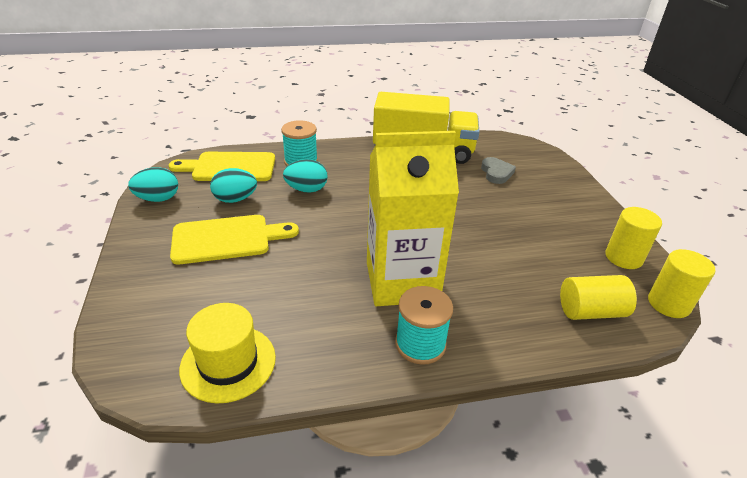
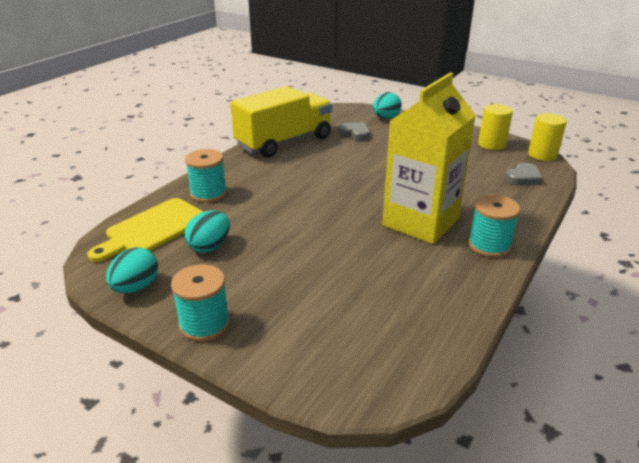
camera: 45 degrees left, 5 degrees down
(144, 247) = (204, 324): none -> turquoise spool
(227, 239) = (261, 274): yellow cutting board -> none
(228, 363) = (419, 334): yellow hat -> none
(306, 189) = (253, 208): turquoise egg -> turquoise egg (386, 118)
(590, 311) = (523, 178): yellow cylinder -> grey heart

